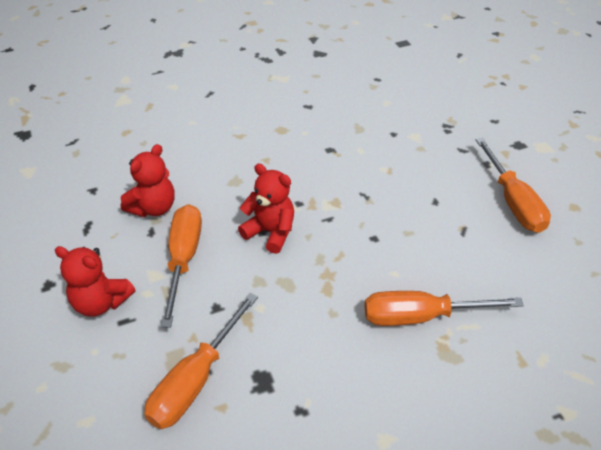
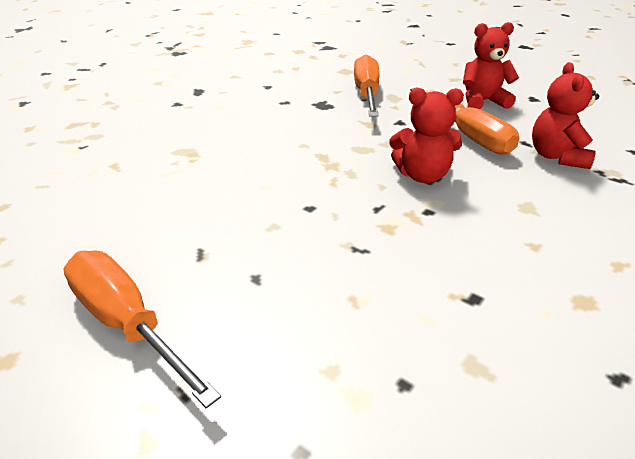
camera: 150 degrees right, 10 degrees down
(421, 316) = (221, 164): orange screwdriver -> none

